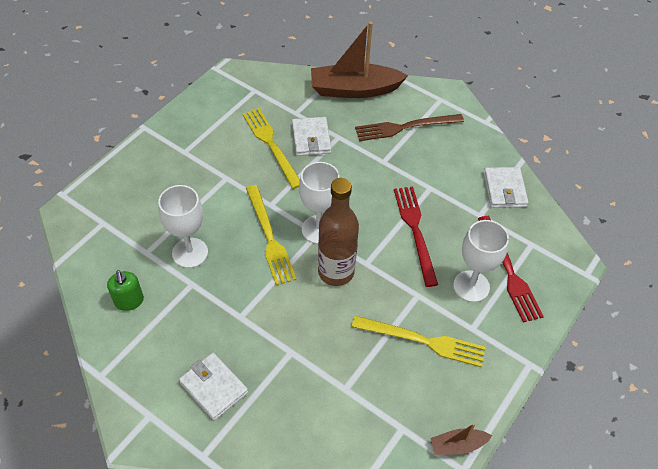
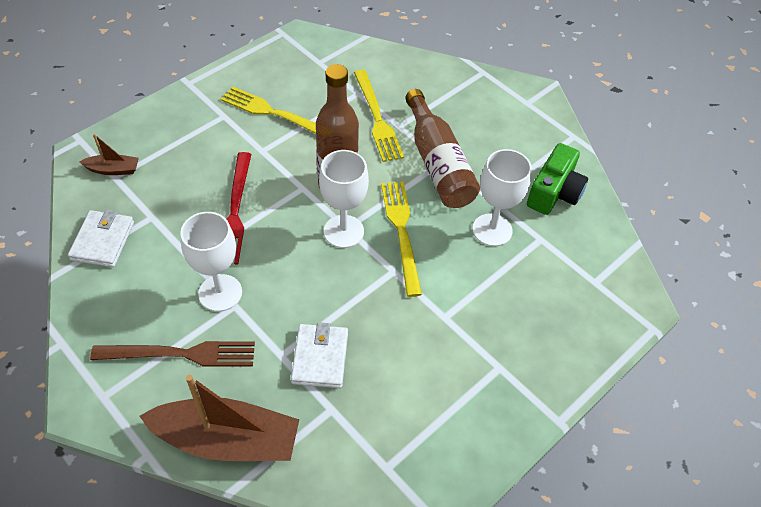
camera: 170 degrees left, 0 degrees up
(129, 301) = (554, 192): green soap dispenser -> green camera
(214, 387) = (472, 112): white wallet -> none
(245, 312) = (438, 163): none -> brown bottle
(271, 145) = (378, 357): yellow fork -> yellow fork (377, 118)
(458, 445) = (279, 46): brown boat -> brown boat (113, 170)
(471, 286) = (204, 149): white goblet -> white goblet (220, 293)
(509, 271) = (157, 155): red fork -> none

